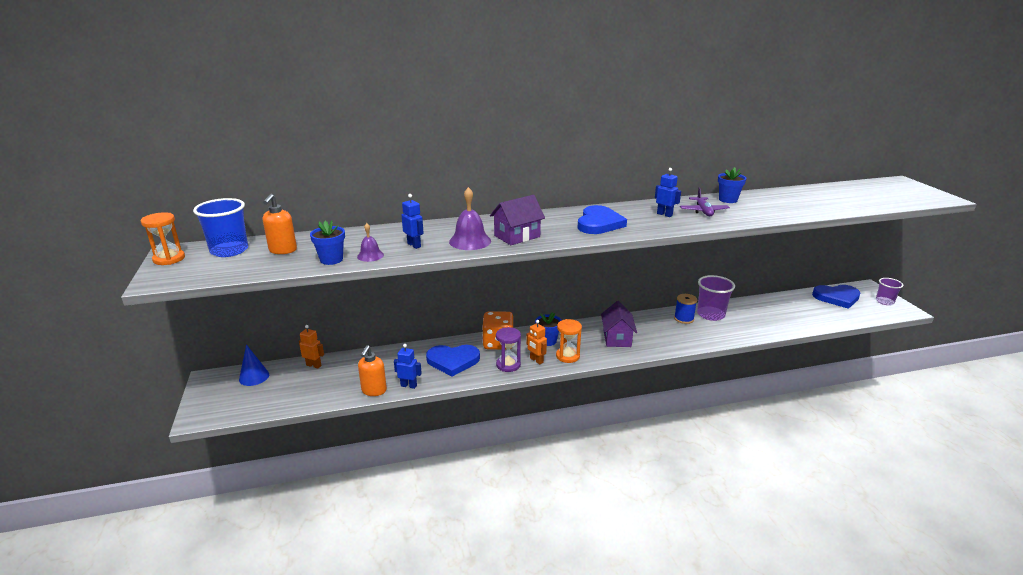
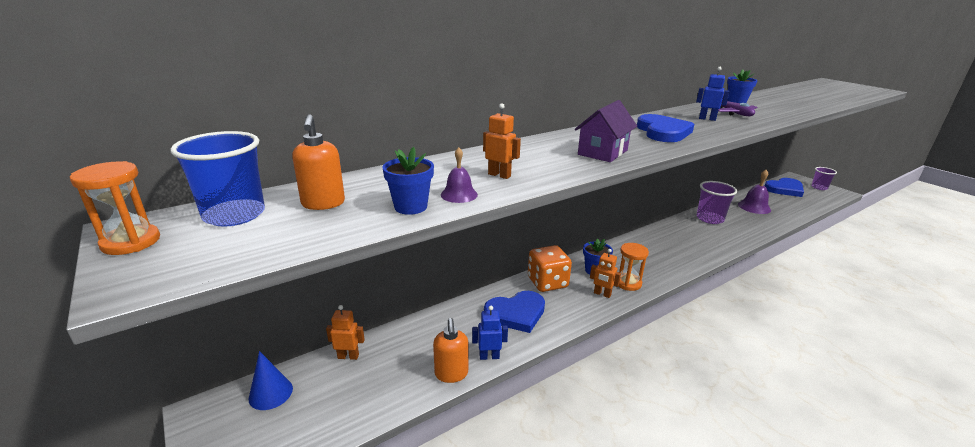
camera: 20 degrees left, 0 degrees up
(414, 245) = (499, 175): blue robot -> orange robot
(470, 241) = (559, 163): purple bell -> purple bell (754, 207)
(508, 365) = (578, 305): purple hourglass -> none
(617, 338) = (655, 255): purple house -> none
(684, 319) = (692, 226): blue spool -> none

